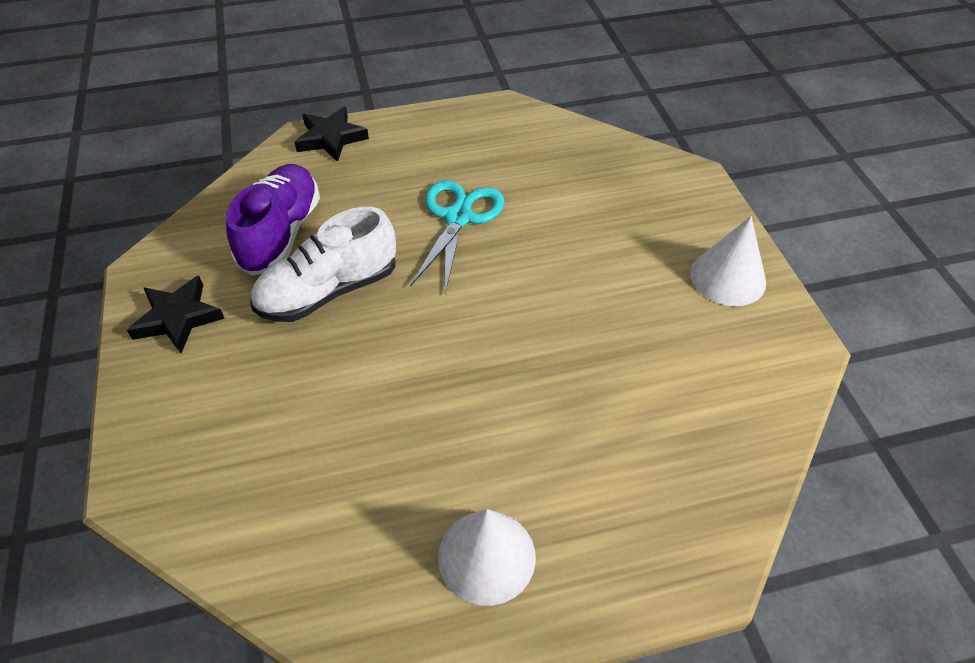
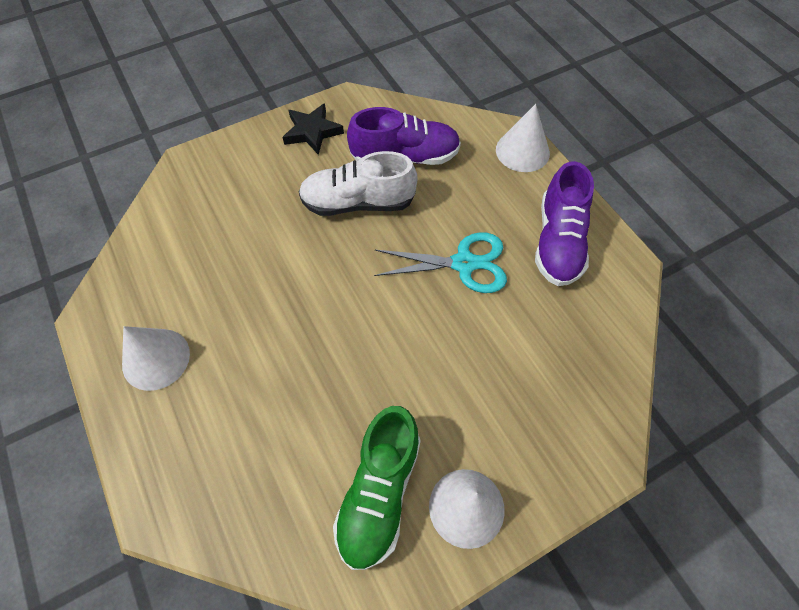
camera: 75 degrees right, 10 degrees up
(329, 291) = (358, 203): white shoe -> white shoe turned 45 degrees counterclockwise
(331, 138) = (522, 151): black star -> white cone
(461, 144) = (558, 242): none -> purple shoe
(706, 341) = (379, 492): none -> green shoe

